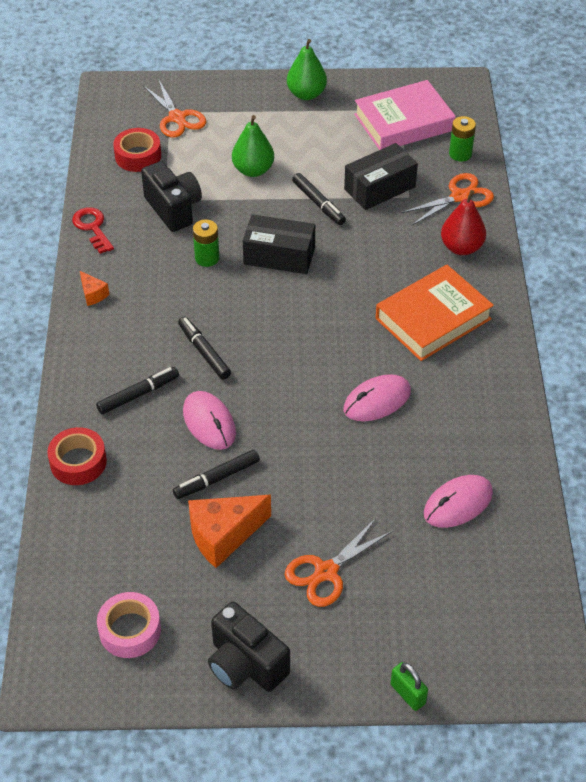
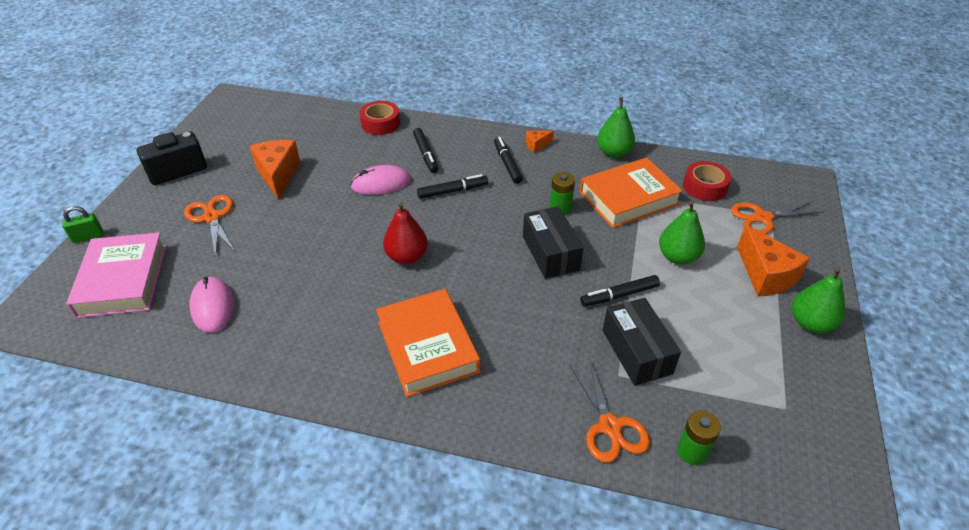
camera: 105 degrees right, 5 degrees down
(92, 227) = (613, 152): red key -> green pear
(130, 630) = (240, 129): pink tape -> none
(173, 209) = (628, 198): black camera -> orange book
(217, 478) = (328, 179): black marker -> black marker (507, 164)
(258, 117) = (765, 275): none -> orange cheese
(279, 256) = (550, 253): black box -> black box turned 45 degrees counterclockwise
(377, 400) = (349, 281): pink mouse -> none
(403, 122) = (758, 406): pink book -> pink book (123, 280)
(461, 247) = (522, 402): red pear -> red pear (406, 257)

